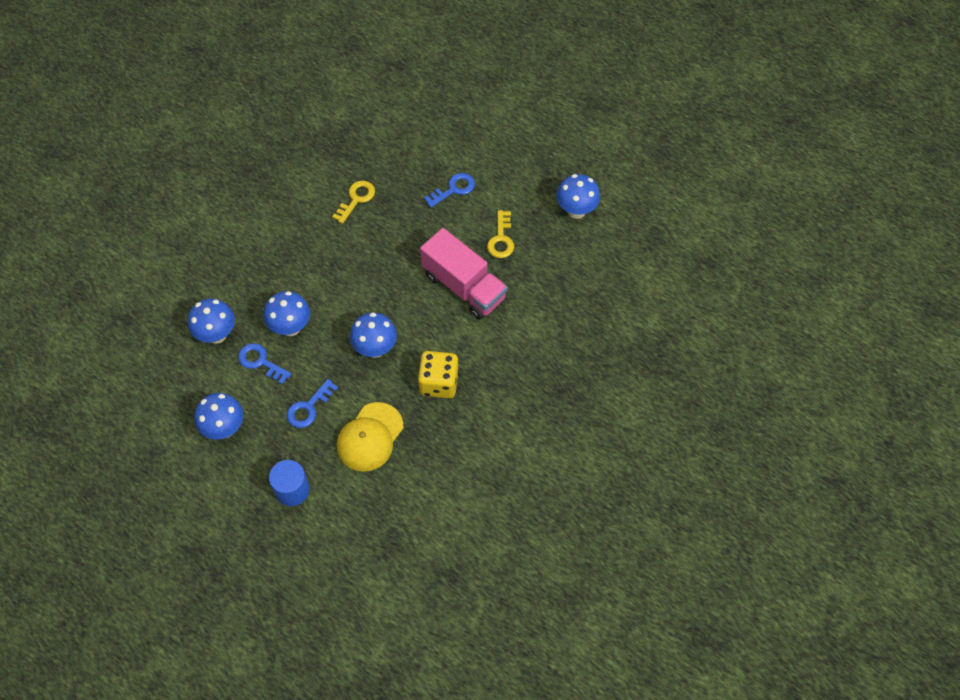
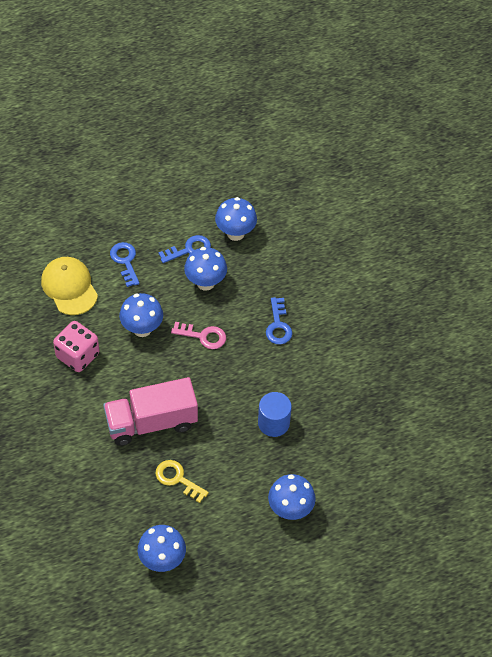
camera: 120 degrees right, 5 degrees down
(224, 428) = (150, 204): blue mushroom -> blue mushroom (290, 510)
(292, 490) = (67, 221): blue cylinder -> blue cylinder (273, 423)
(350, 296) = (203, 336): none -> pink key
(356, 199) = (301, 390): yellow key -> none
(439, 383) = (77, 355): yellow dice -> pink dice
(454, 189) = (258, 472): blue key -> blue key (278, 326)

